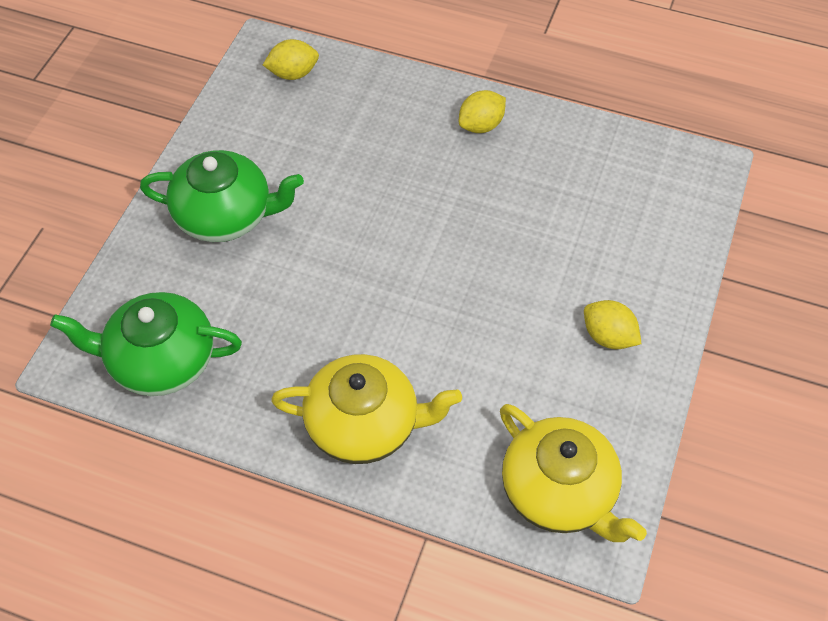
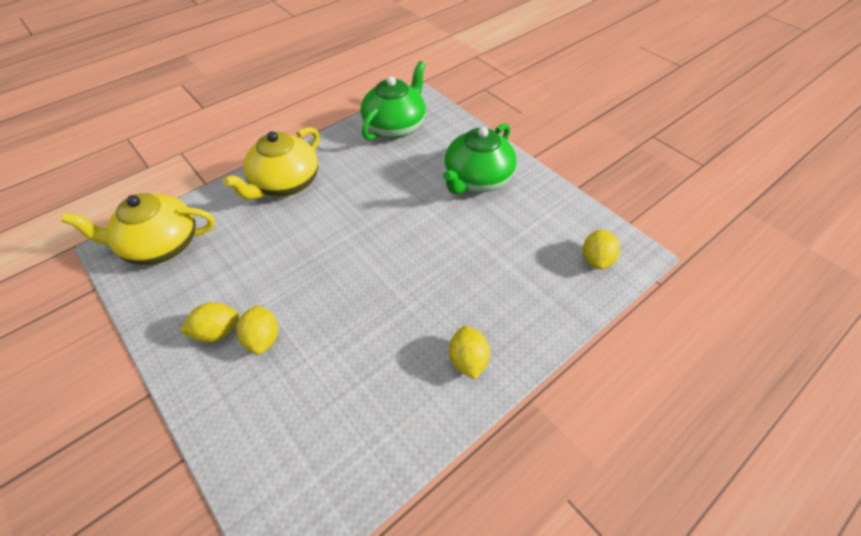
camera: 120 degrees right, 5 degrees down
(583, 291) = (262, 339): none -> yellow lemon

